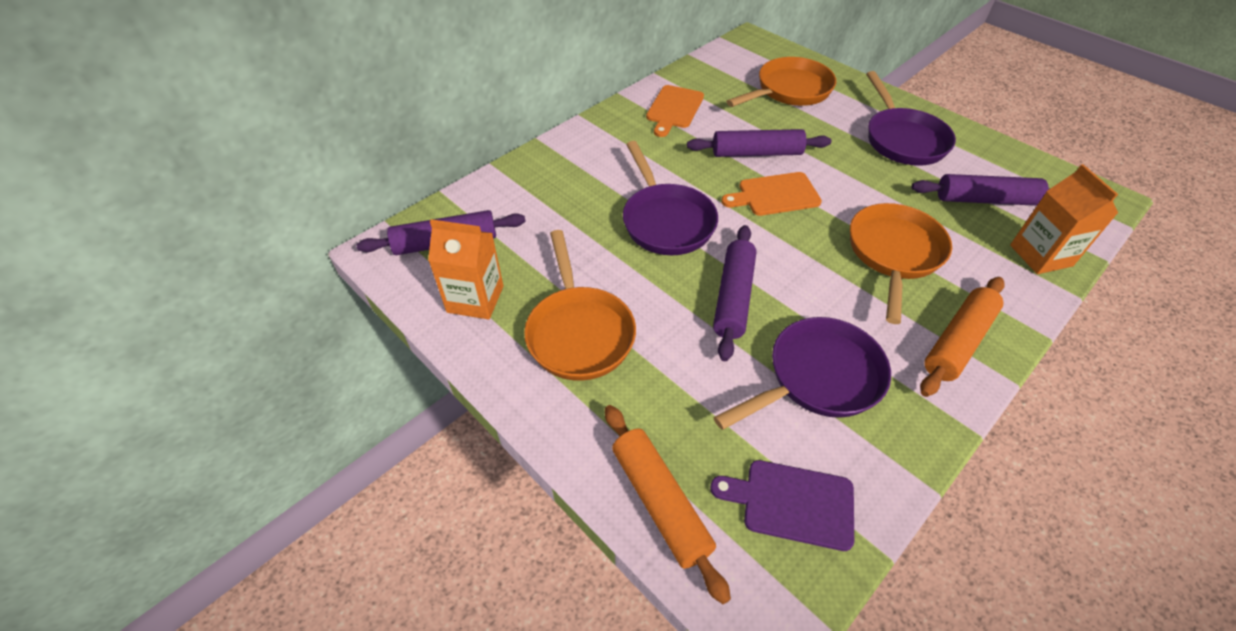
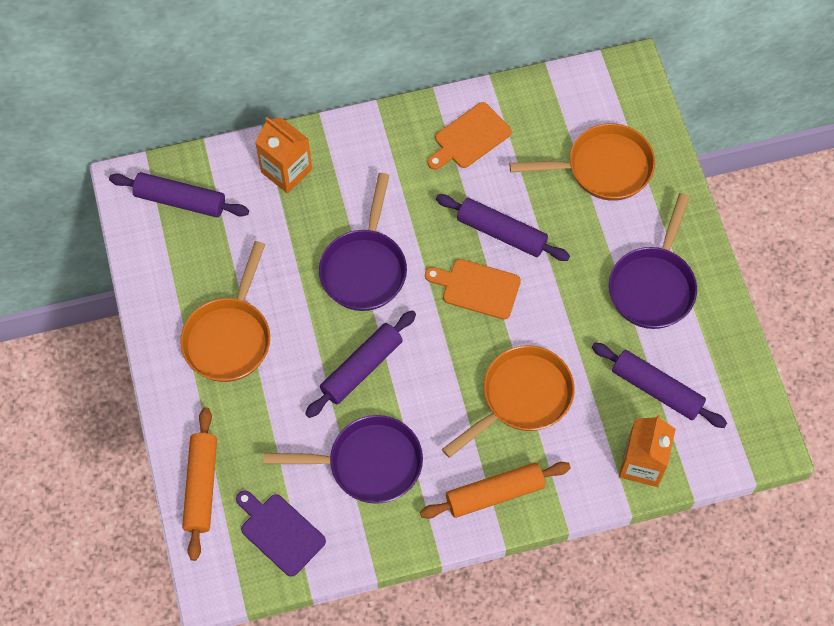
camera: 30 degrees right, 15 degrees up
(475, 299) = (173, 268): orange carton -> orange carton (286, 171)

